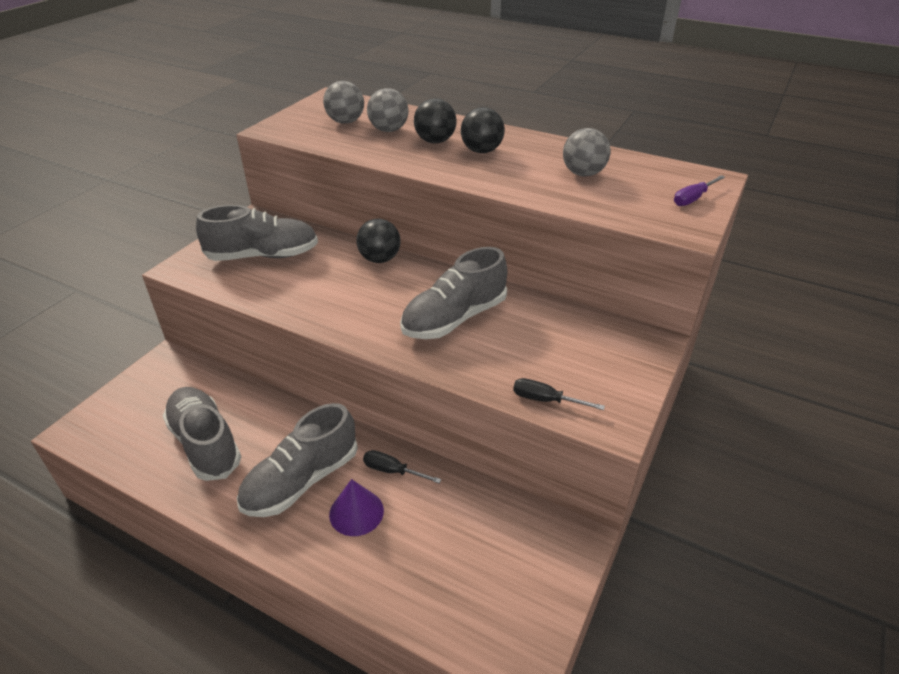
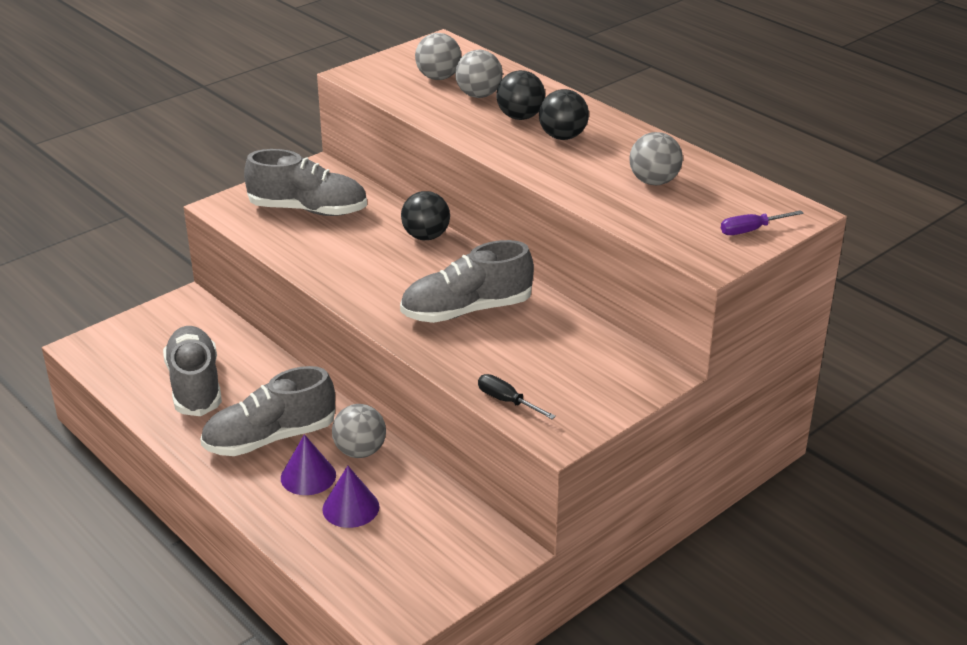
camera: 20 degrees right, 5 degrees down
(392, 471) = (360, 451): black screwdriver -> grey ball
(413, 536) = (351, 507): none -> purple cone

